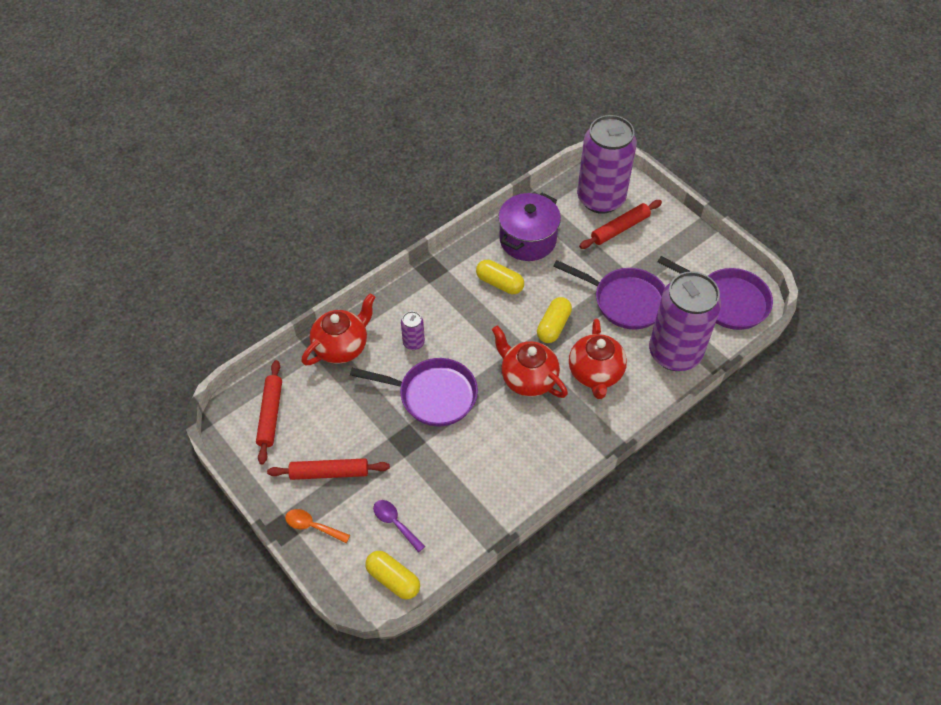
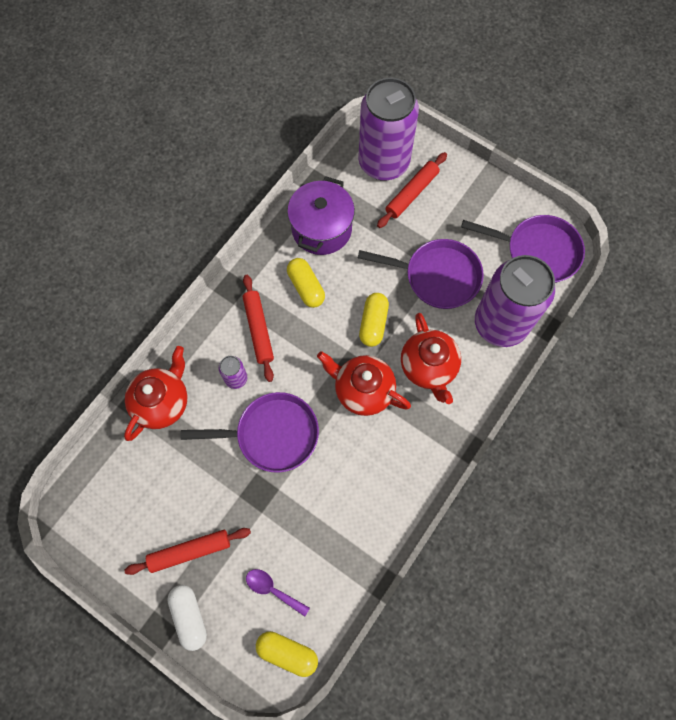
camera: 15 degrees left, 15 degrees up
(270, 414) = (109, 501): red rolling pin -> red rolling pin (258, 329)
(312, 526) = (189, 616): orange spoon -> white capsule
(499, 283) = (306, 287): yellow capsule -> yellow capsule turned 45 degrees clockwise

